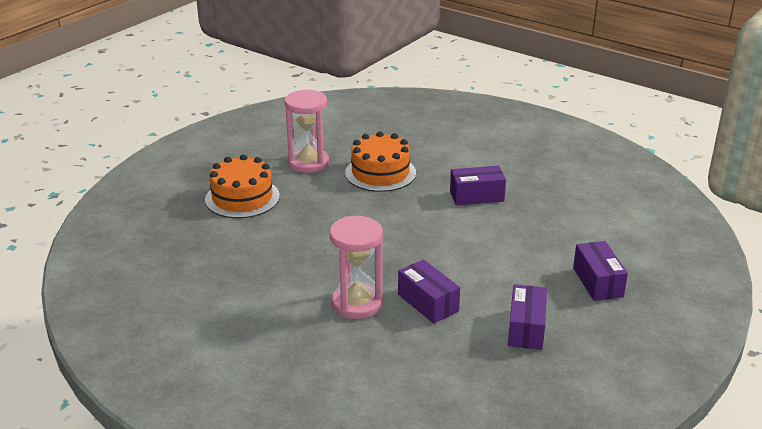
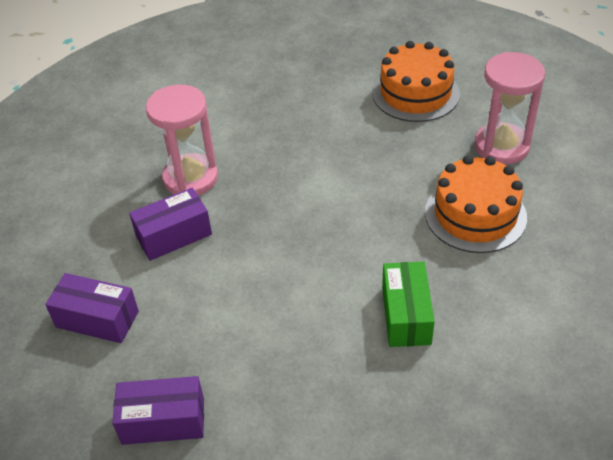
camera: 100 degrees right, 15 degrees up
(476, 196) = (406, 315): purple box -> green box

